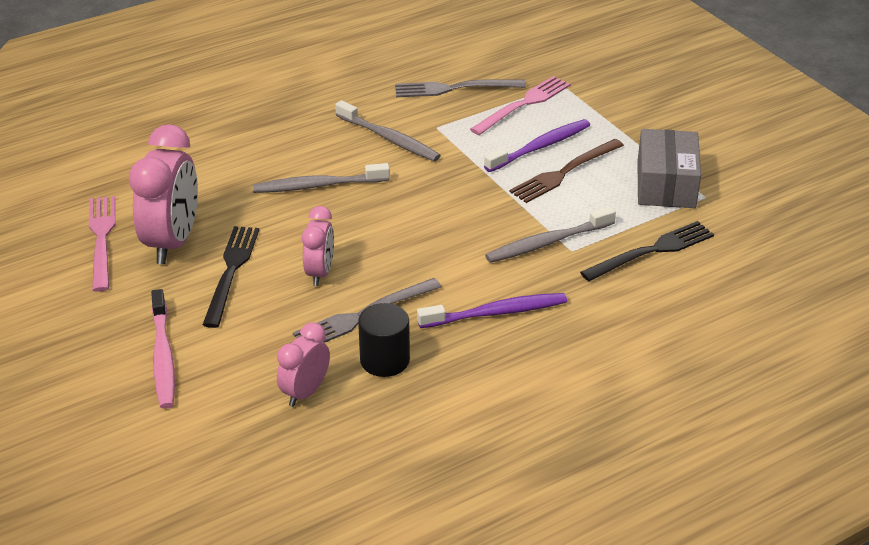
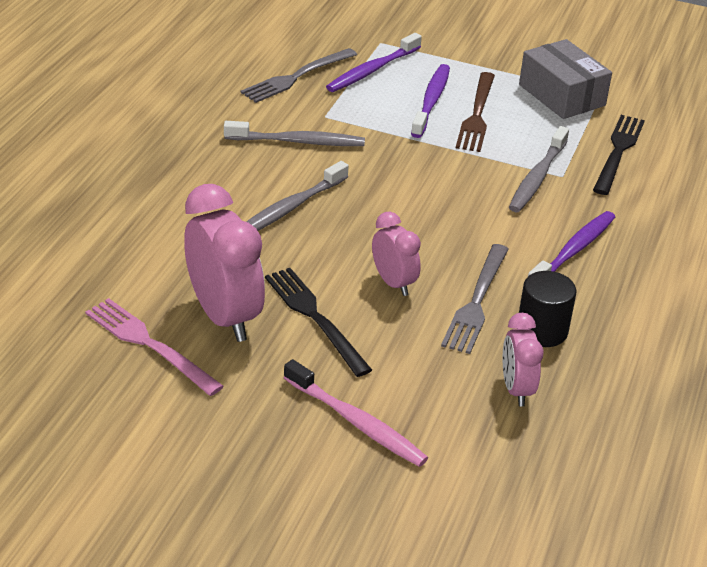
camera: 40 degrees left, 0 degrees up
(523, 104) = (372, 70): pink fork -> purple toothbrush

